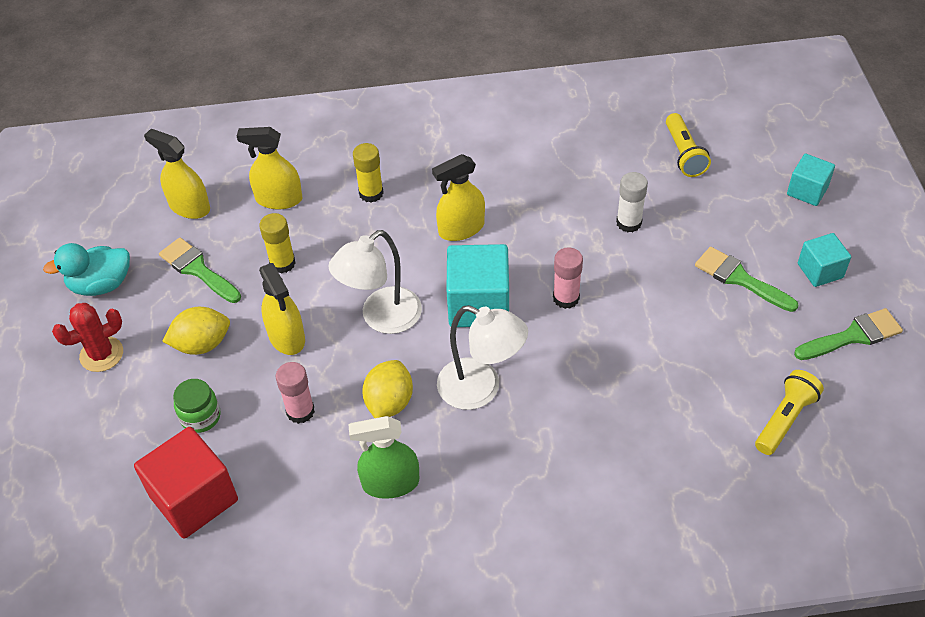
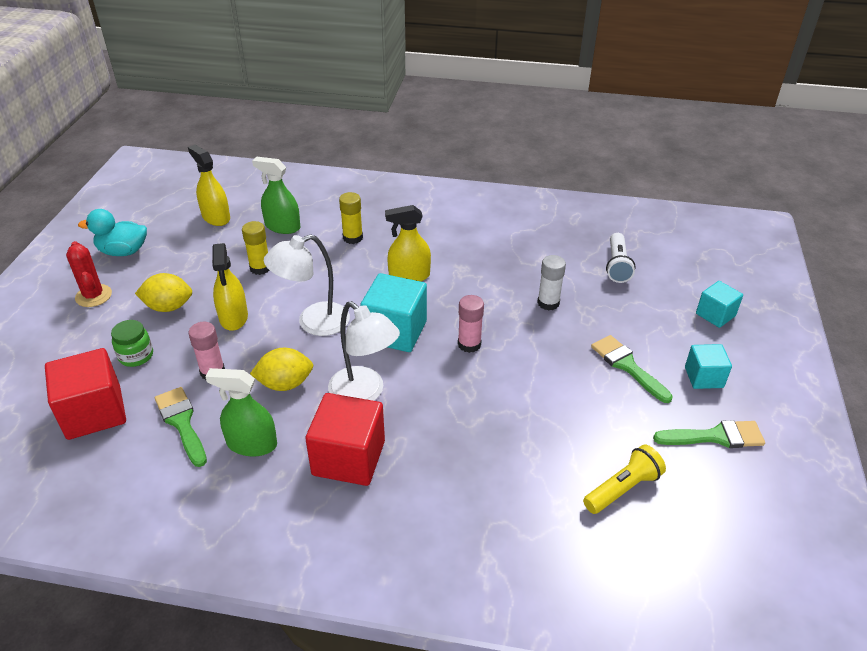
camera: 15 degrees right, 10 degrees down
(101, 354) = (93, 296): red cactus -> red cactus turned 75 degrees clockwise
(197, 269) = (196, 258): green brush -> green brush (181, 422)
(279, 199) = (282, 226): yellow spray bottle -> green spray bottle
(389, 402) = (285, 384): yellow lemon -> yellow lemon turned 45 degrees clockwise
(500, 468) = (348, 458): none -> red cube
(684, 154) = (617, 265): yellow flashlight -> white flashlight

